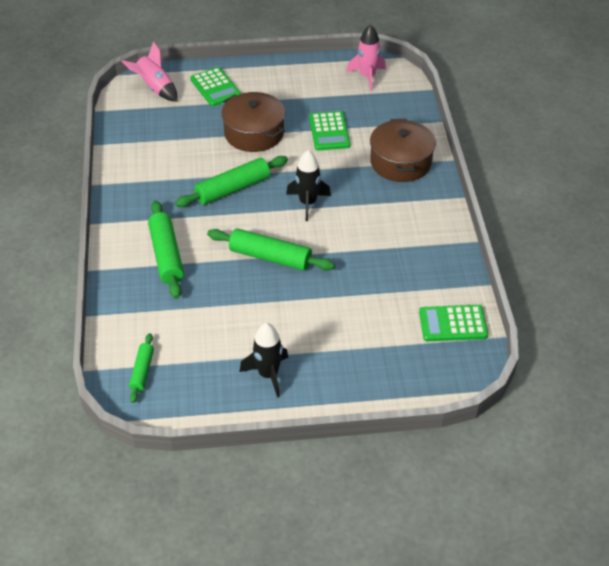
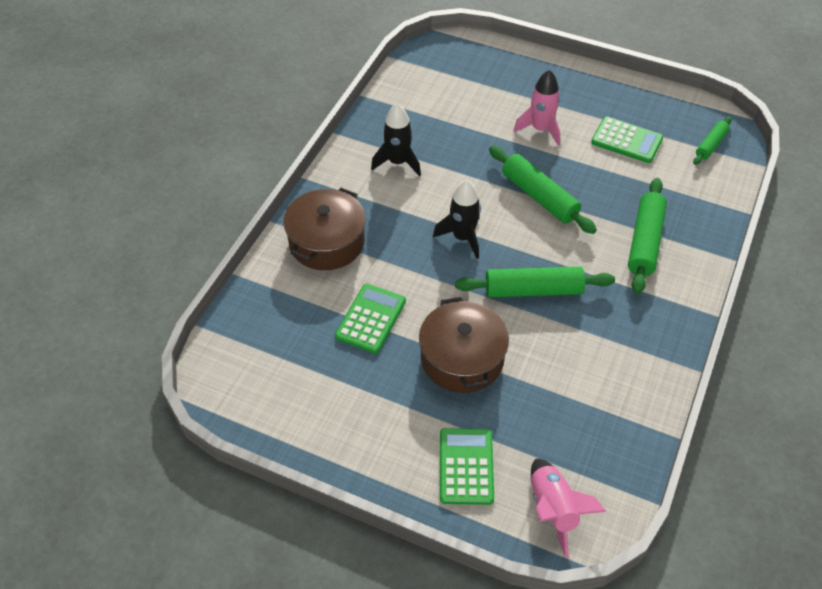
camera: 150 degrees left, 5 degrees up
(268, 374) = (601, 102): black rocket -> black rocket (397, 162)
(367, 77) = (253, 384): pink rocket -> pink rocket (540, 129)
(453, 324) = (420, 79): green calculator -> green calculator (626, 140)

